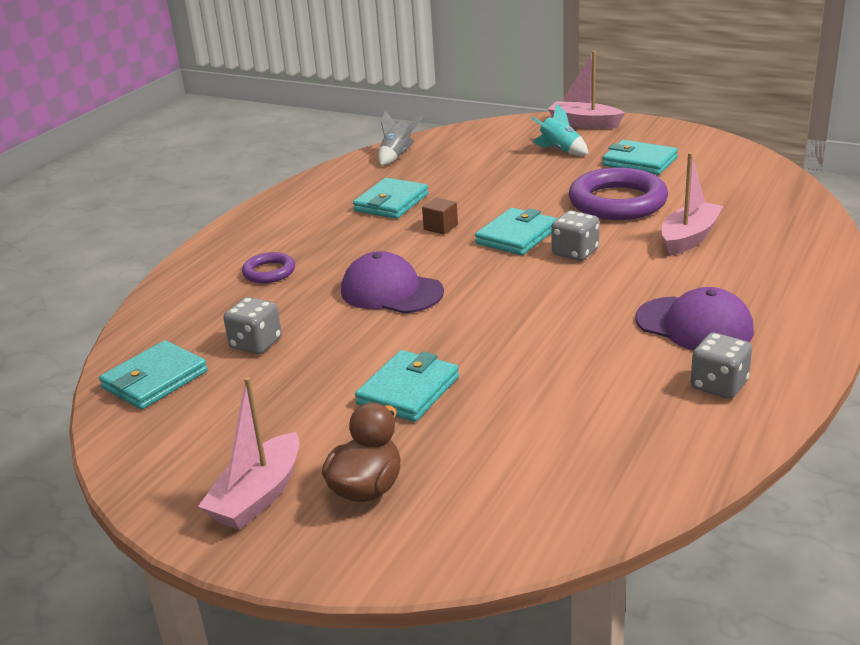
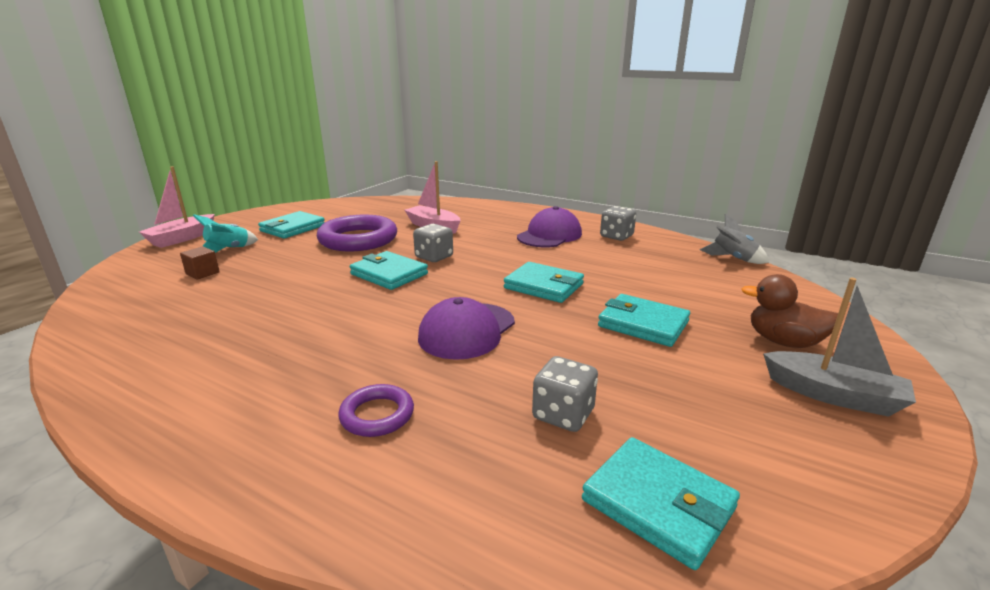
camera: 90 degrees left, 5 degrees down
(258, 496) = (833, 395): pink boat -> grey boat
(391, 203) = (250, 330): turquoise wallet -> turquoise wallet (544, 286)
(397, 156) = (109, 325): grey rocket -> grey rocket (733, 259)
(440, 227) = (341, 304): brown cube -> brown cube (202, 273)

